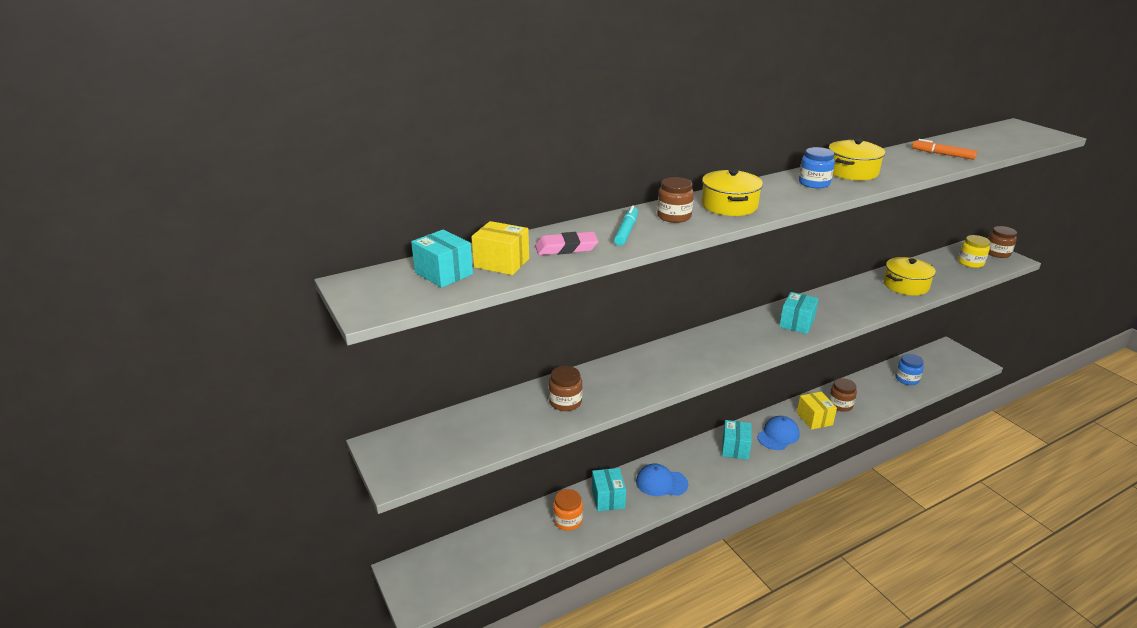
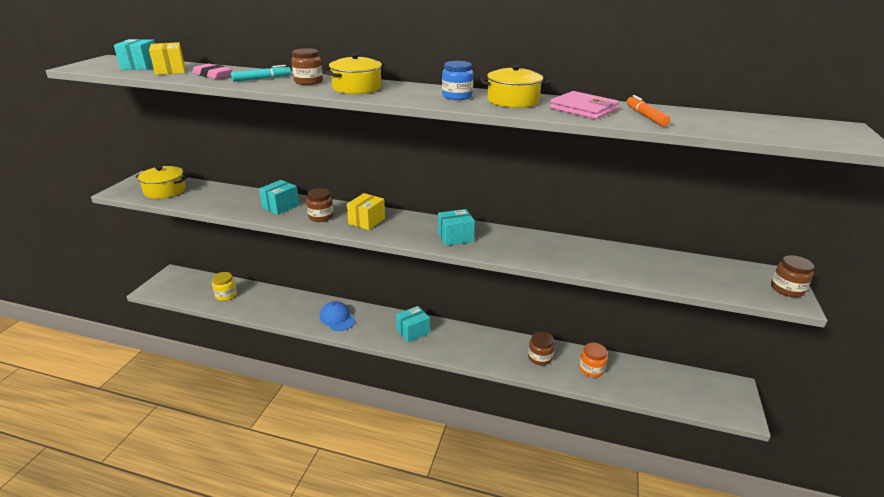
camera: 45 degrees right, 0 degrees up
(565, 402) = (239, 202): brown jar -> brown jar (321, 216)
(568, 520) = (263, 302): orange jar -> orange jar (591, 369)
(608, 498) = (298, 306): turquoise box -> turquoise box (280, 206)
(778, 435) = (455, 344): blue cap -> none
(814, 419) = (501, 352): yellow box -> yellow box (367, 221)
(903, 162) = (583, 109): none -> pink wallet
(905, 285) = (610, 262): yellow pot -> yellow pot (165, 190)
(907, 379) = (637, 379): blue jar -> none
(970, 263) = (729, 280): yellow jar -> yellow jar (226, 295)

